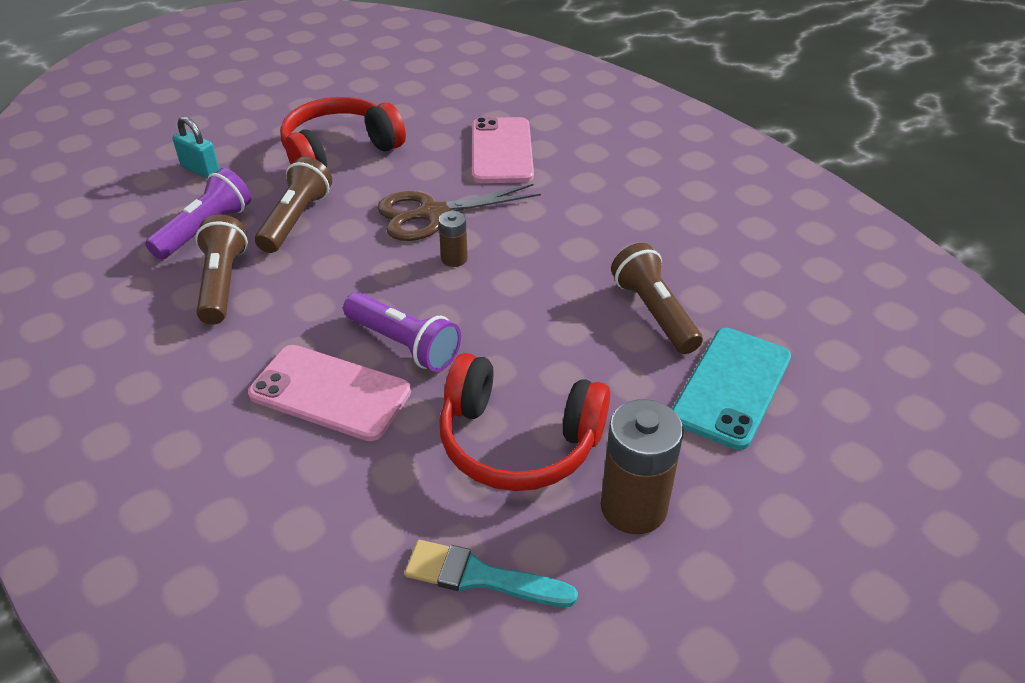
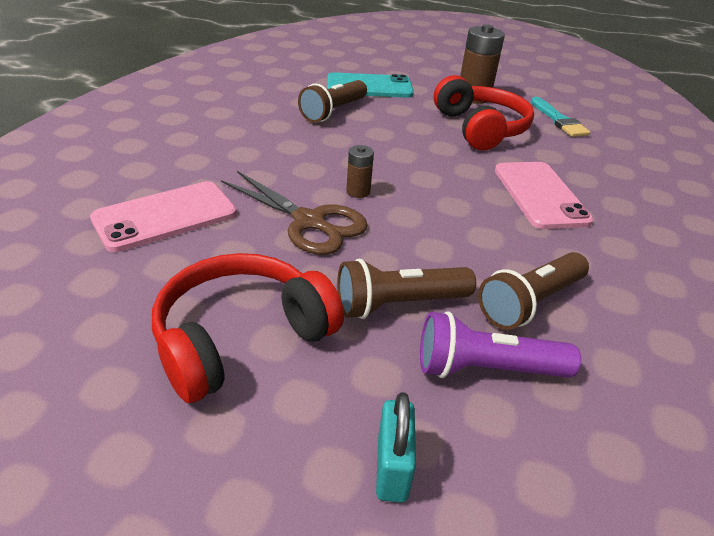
camera: 125 degrees left, 5 degrees down
(339, 151) = (241, 337): red headphones -> red headphones turned 120 degrees clockwise
(404, 344) = (466, 183): purple flashlight -> none

